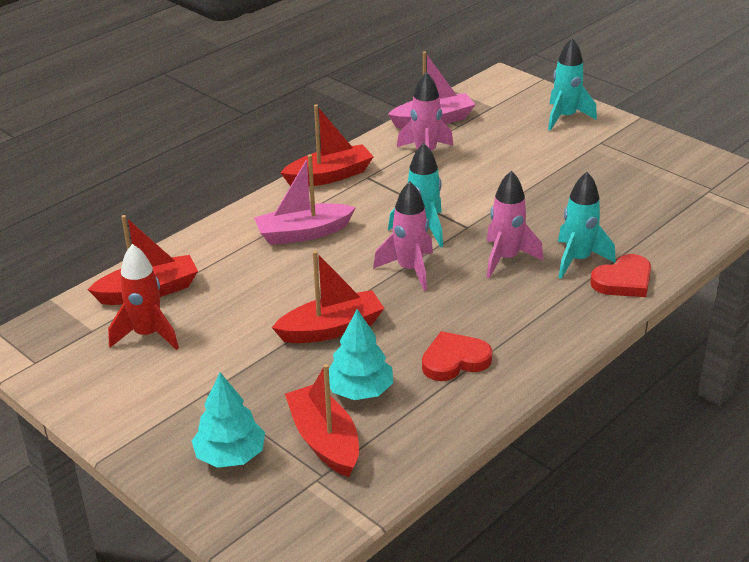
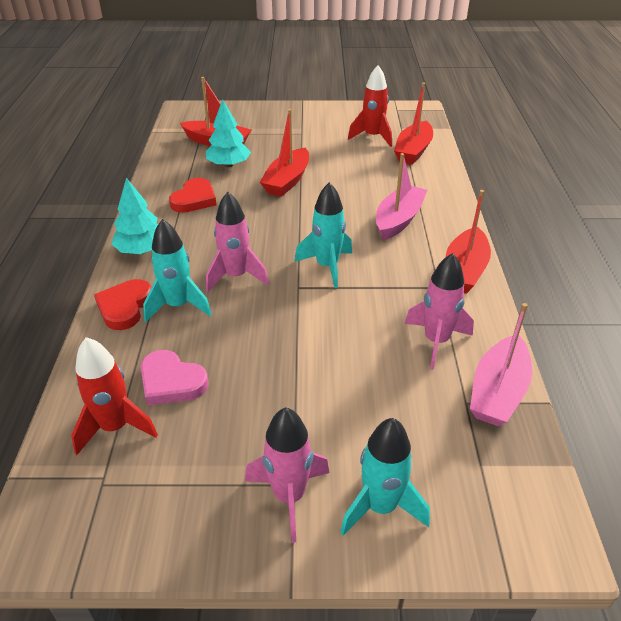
camera: 135 degrees right, 5 degrees up
(230, 455) = (252, 122): turquoise tree -> turquoise tree (142, 250)
(410, 270) = (292, 233): pink rocket -> pink rocket (289, 496)
(628, 215) = (171, 381): none -> pink heart
(686, 209) = (115, 427): none -> red rocket

